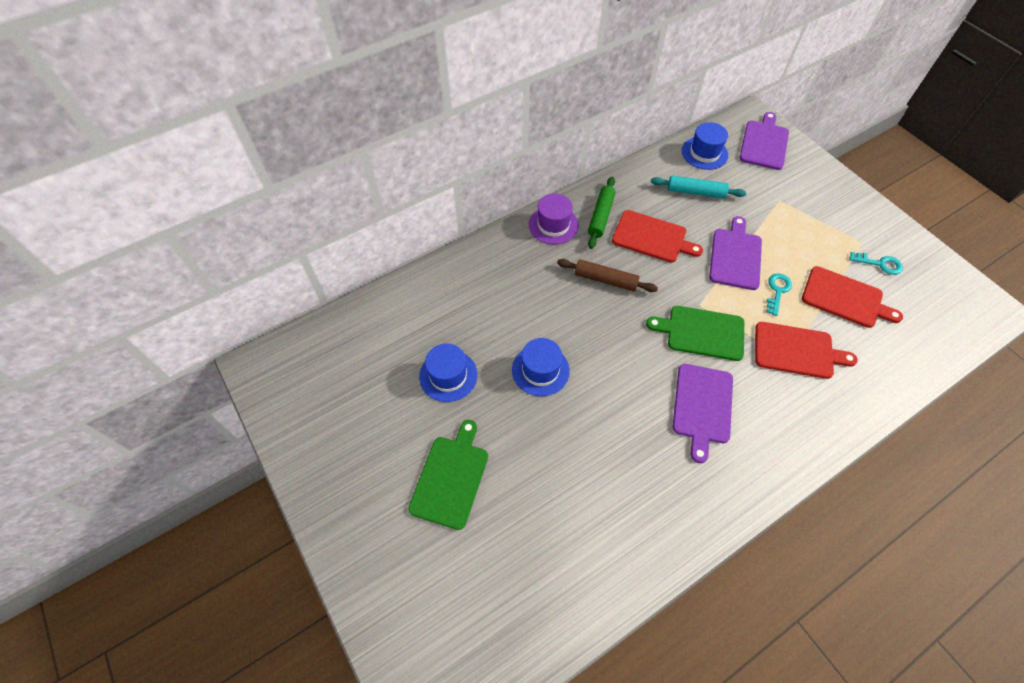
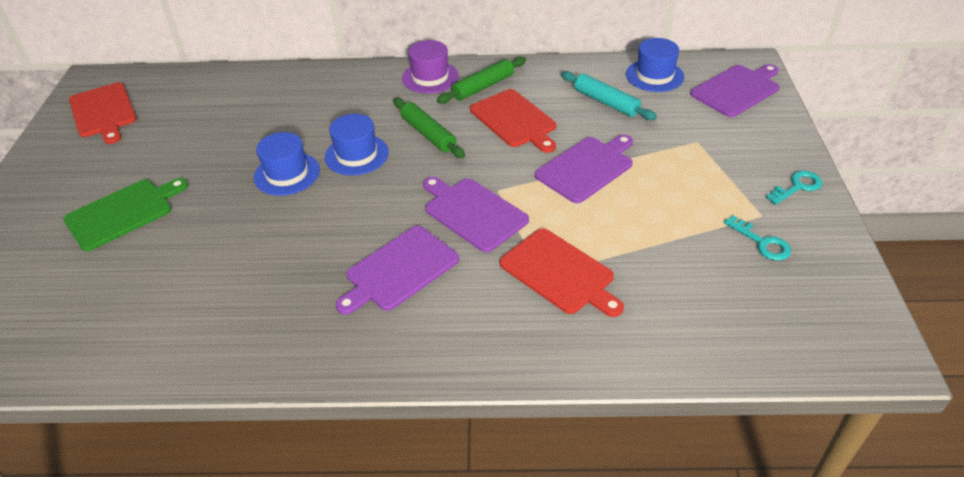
camera: 35 degrees right, 15 degrees down
(448, 375) = (210, 144): blue hat -> blue hat (356, 155)
(605, 280) = (428, 134): brown rolling pin -> green rolling pin
(701, 332) = (473, 212): green cutting board -> purple cutting board
(777, 291) = (599, 214): turquoise key -> turquoise key (797, 187)
(845, 298) = (676, 254): red cutting board -> red cutting board (103, 112)

